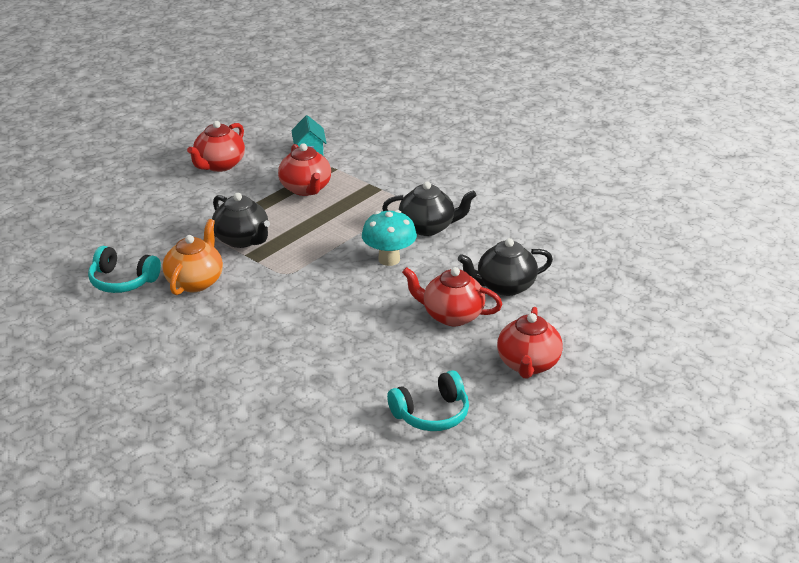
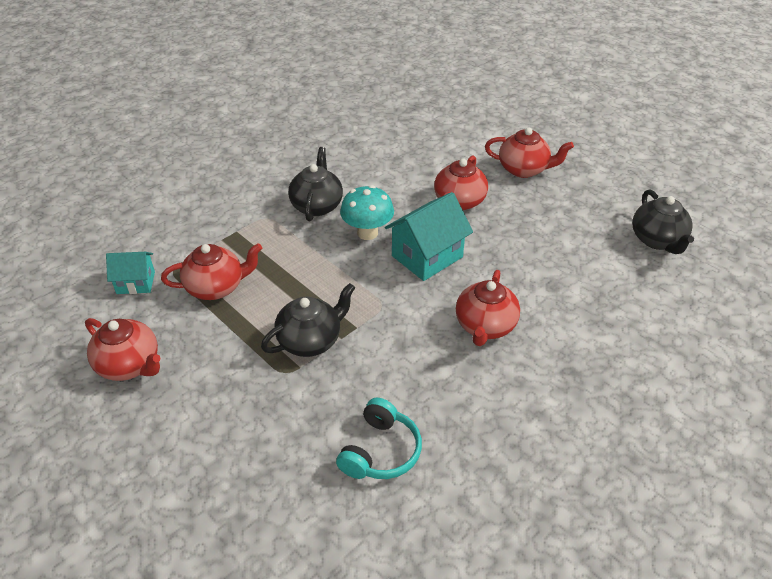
camera: 85 degrees left, 10 degrees up
(195, 281) = (389, 380): orange teapot -> none
(258, 333) = (485, 326): none -> red teapot
(357, 296) = (427, 256): none -> turquoise house
(431, 414) = (590, 222): turquoise headphones -> none
(504, 286) = (418, 170): black teapot -> black teapot (657, 240)

